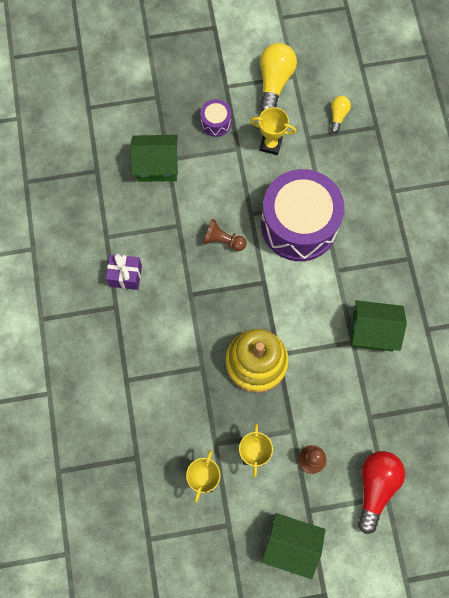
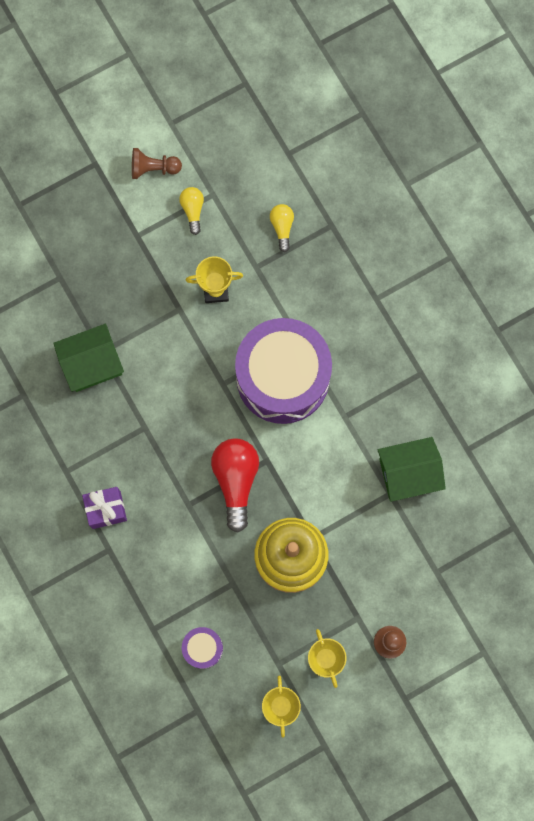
camera: 20 degrees left, 5 degrees up
(216, 122) = (142, 286): purple drum -> purple drum (203, 648)
(222, 240) = (202, 428): brown pawn -> brown pawn (153, 168)
(274, 82) = (193, 210): yellow light bulb -> yellow light bulb, size x0.53
(291, 545) = (399, 742): green house -> none
(375, 487) = (468, 646): red light bulb -> red light bulb (236, 480)

